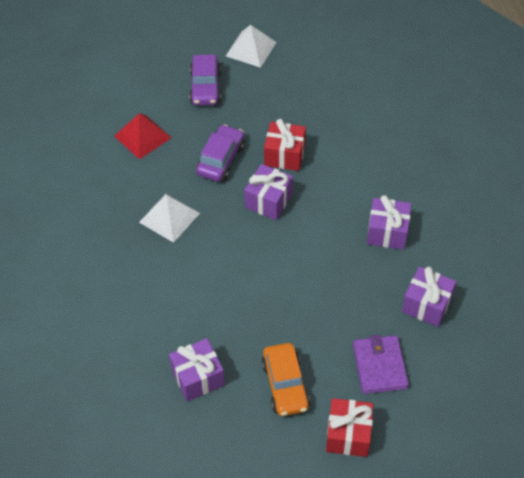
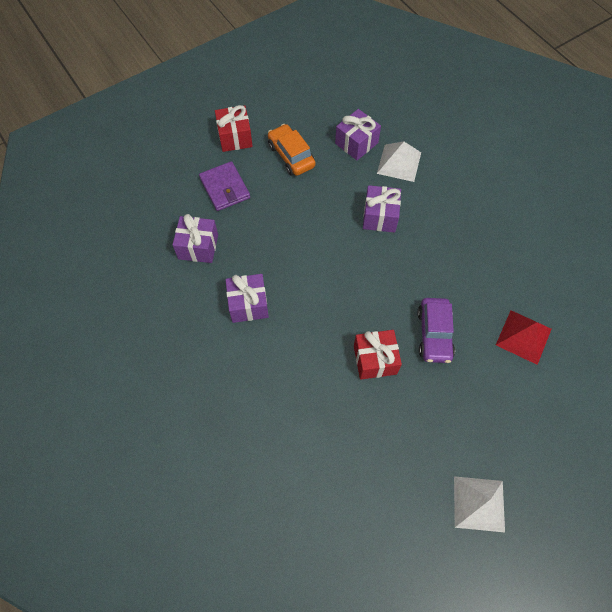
camera: 160 degrees right, 10 degrees up
(169, 217) = (447, 259): white pyramid -> white pyramid (399, 162)
(205, 87) = (498, 423): purple car -> none
(268, 201) = (368, 303): purple gift -> purple gift (380, 216)

